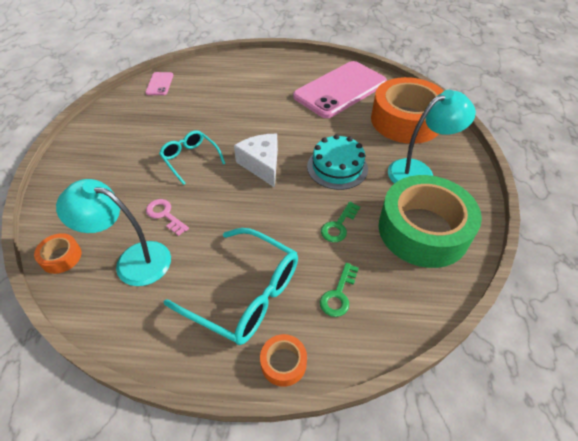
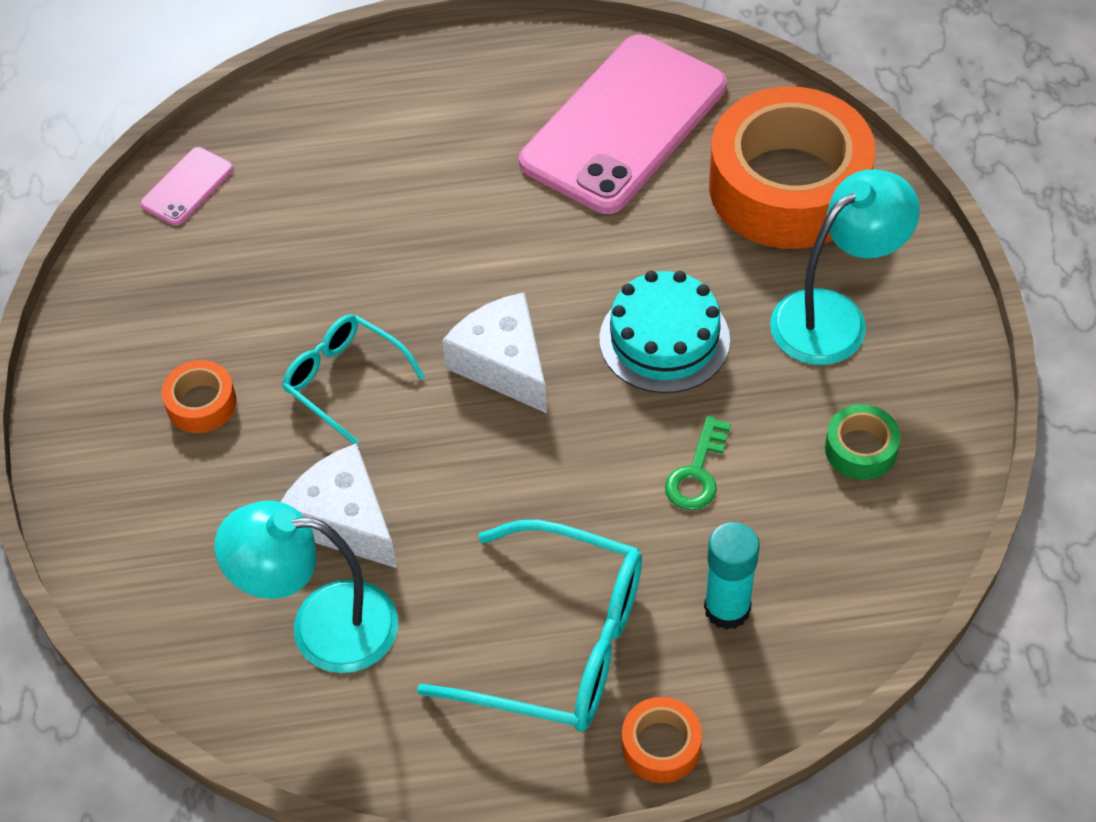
camera: 10 degrees left, 5 degrees up
(61, 257) = (178, 649): orange tape -> orange tape (201, 403)
(159, 84) = (187, 187): pink phone -> pink phone turned 45 degrees clockwise
(165, 215) = (344, 520): pink key -> white cheese
(338, 294) = (727, 609): green key -> turquoise glue stick
(423, 230) = (860, 449): green tape -> green tape, size x0.41

